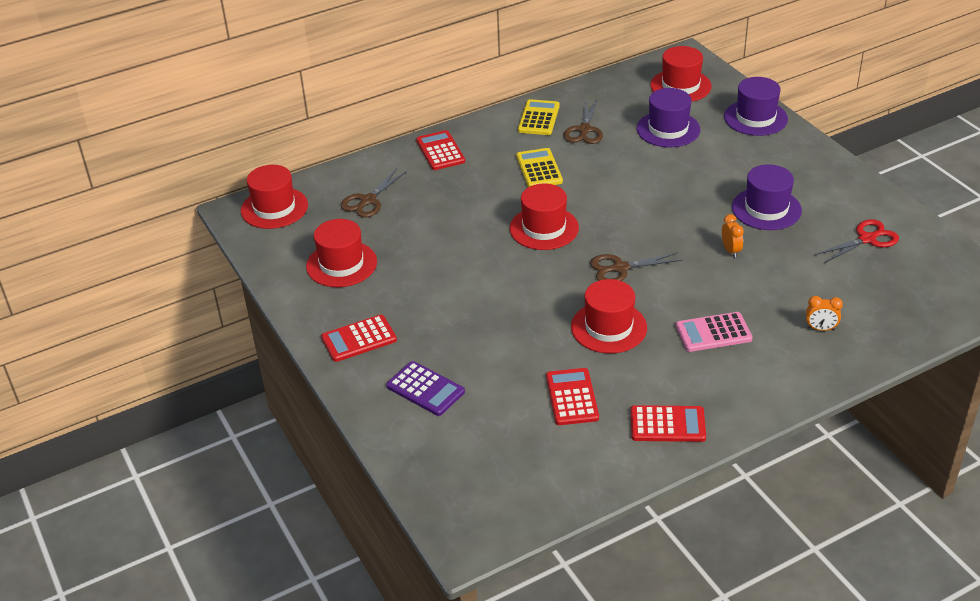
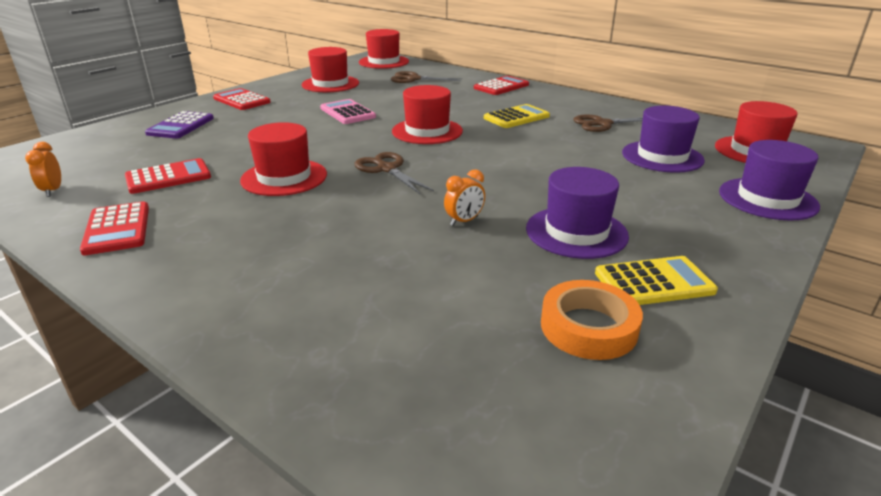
camera: 65 degrees right, 10 degrees down
(539, 118) = (595, 106): yellow calculator -> yellow calculator (654, 282)
(713, 333) = (292, 232): pink calculator -> pink calculator (347, 113)
(820, 329) = (328, 311): orange clock -> orange clock (53, 190)
(867, 239) = (588, 327): red scissors -> orange tape

